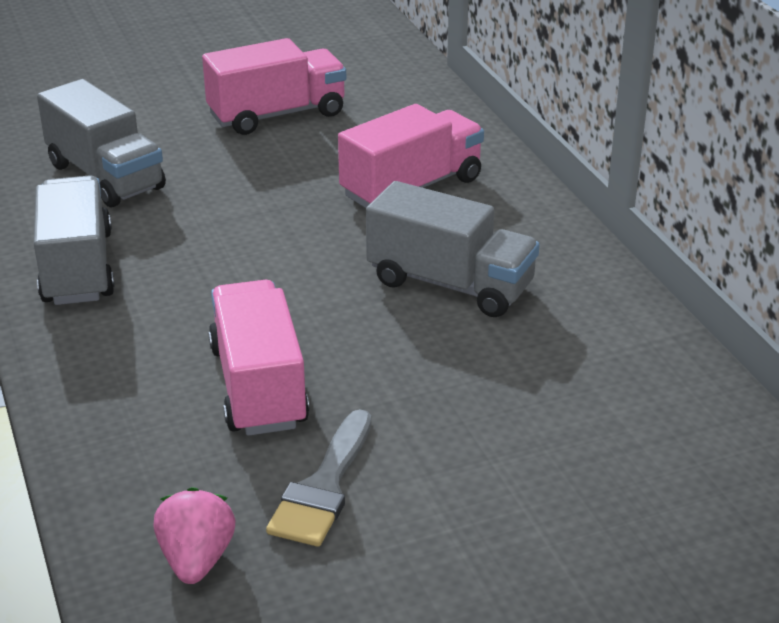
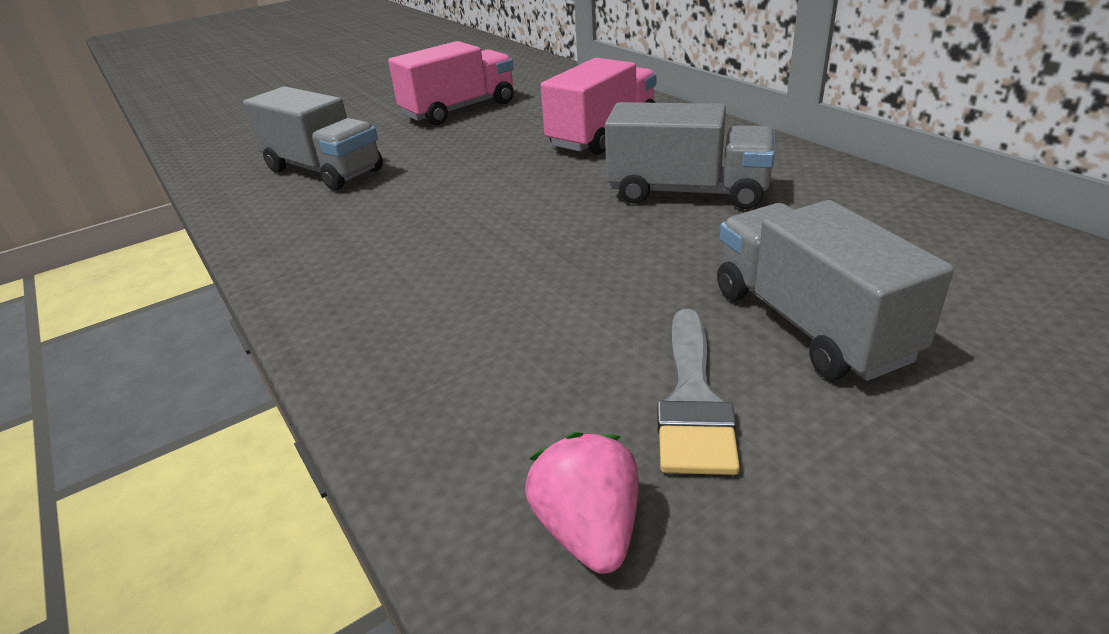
camera: 10 degrees left, 0 degrees up
(77, 268) = (318, 241): grey truck -> grey truck (809, 324)
(258, 386) = (556, 310): pink truck -> none

